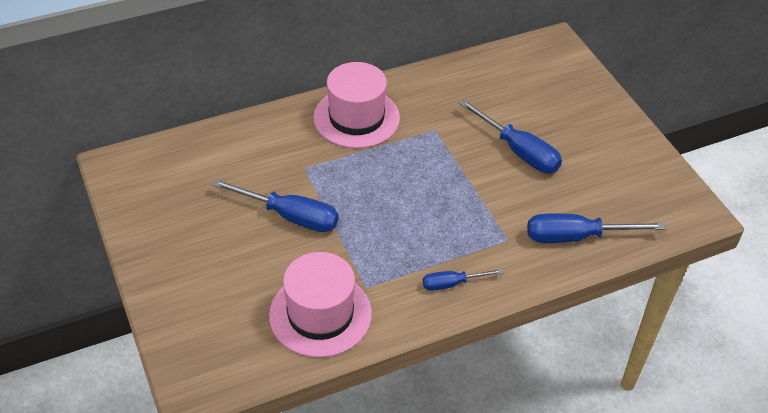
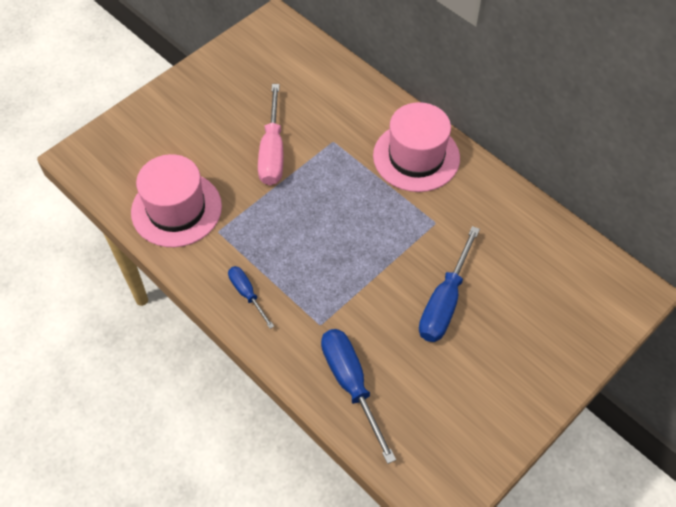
camera: 70 degrees right, 10 degrees up
(290, 216) = (272, 152): blue screwdriver -> pink screwdriver

